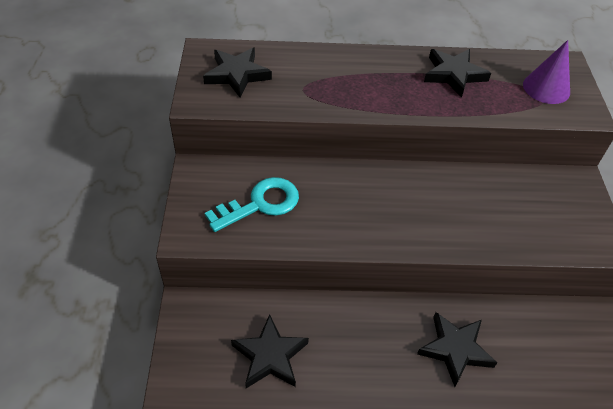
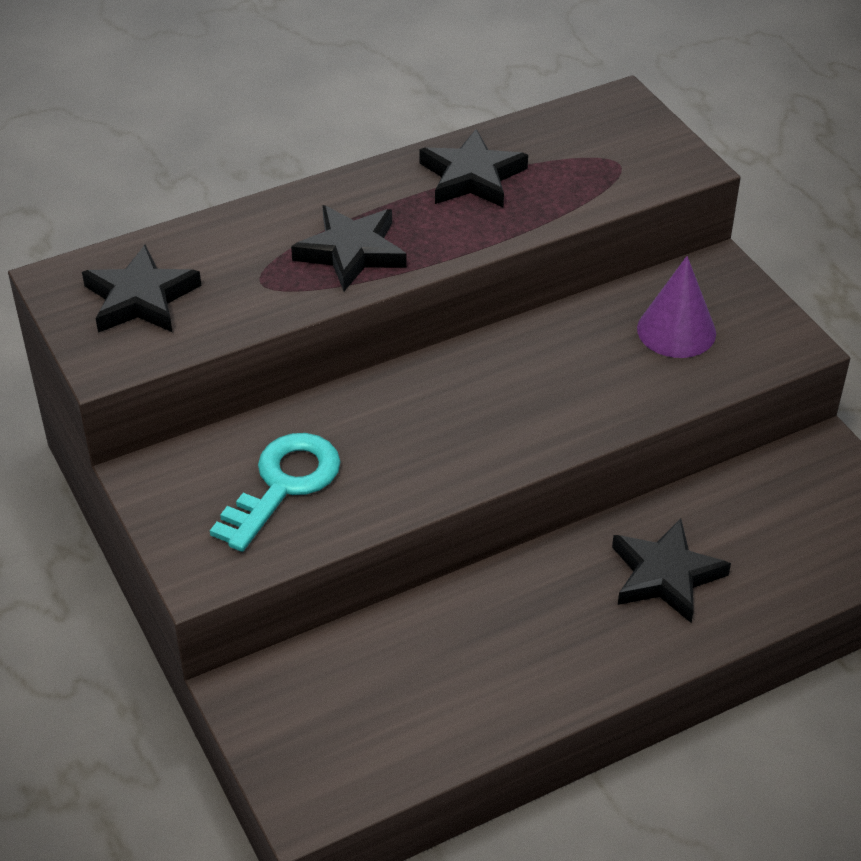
camera: 25 degrees left, 5 degrees down
(270, 356) = (414, 699): black star -> black star (351, 252)
(546, 88) = (614, 149): purple cone -> purple cone (676, 330)

